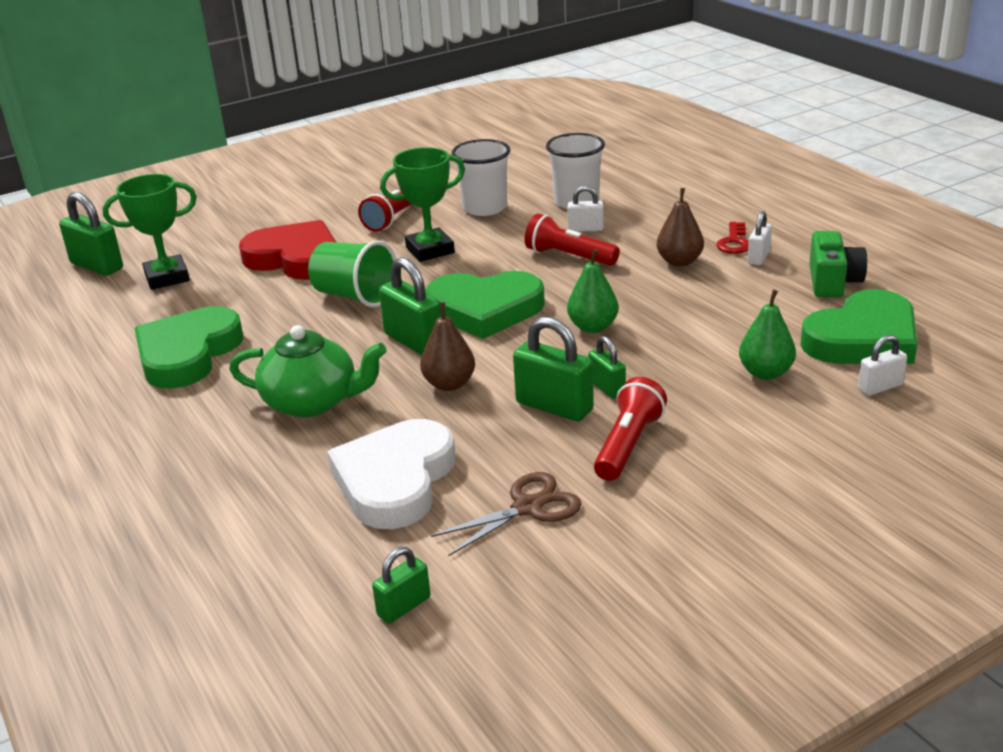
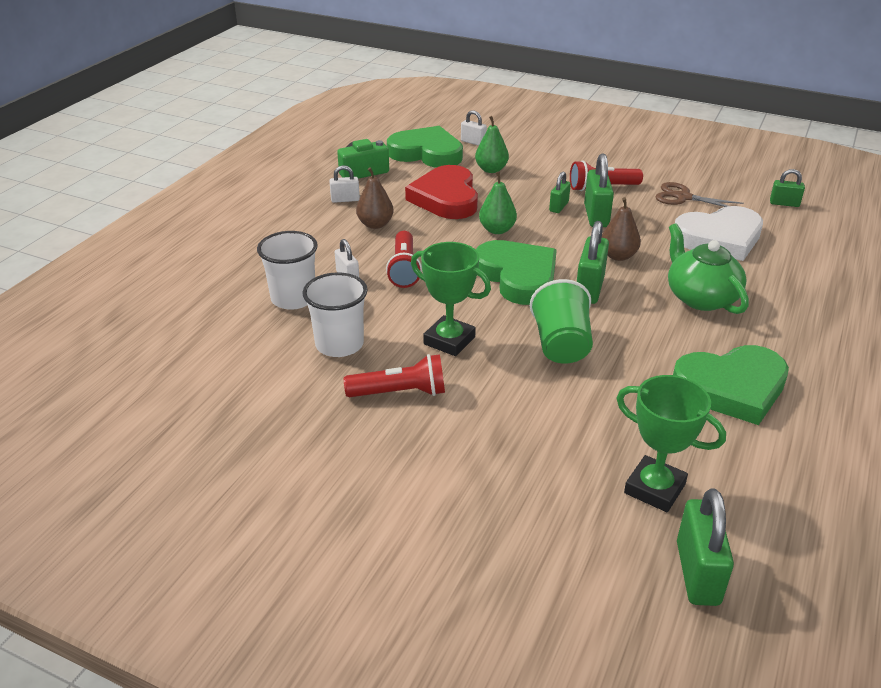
camera: 125 degrees left, 5 degrees up
(295, 258) = (534, 416): red heart -> red heart (446, 198)
(734, 242) = (327, 213): red key -> none

